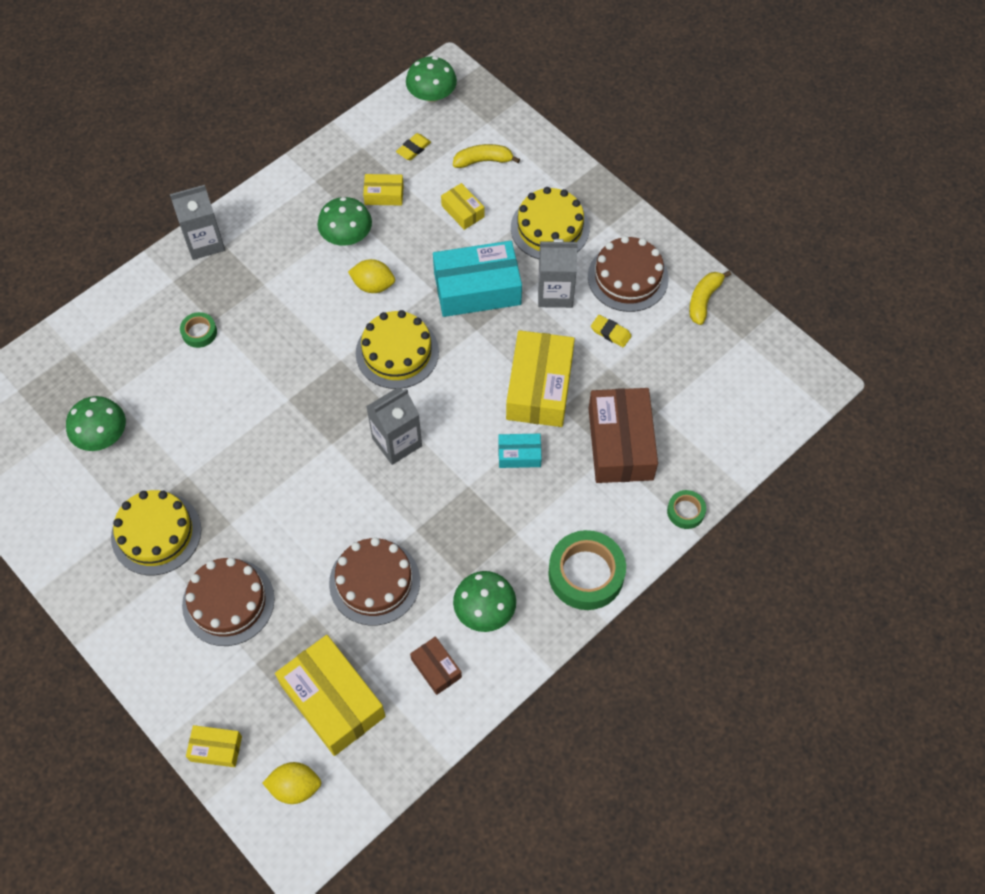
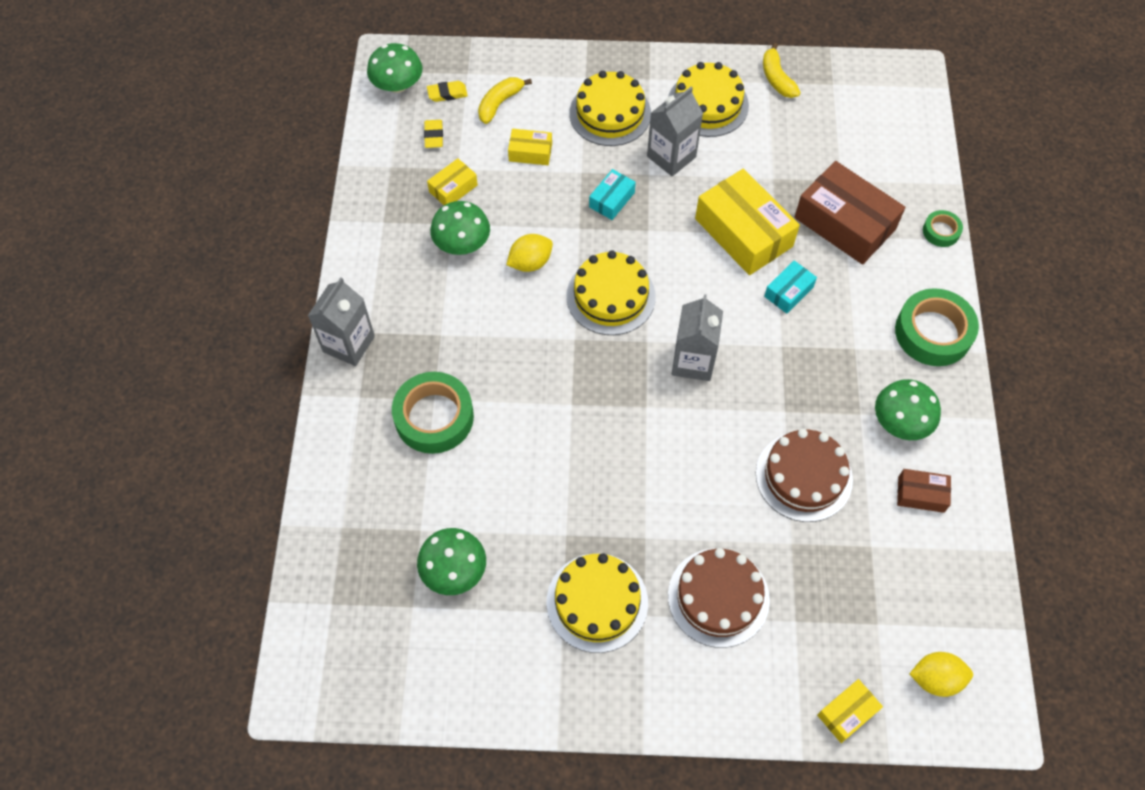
camera: 45 degrees left, 0 degrees up
(199, 332) = (434, 417): green tape -> green tape, size x1.98
(295, 787) = (935, 679): yellow lemon -> yellow lemon turned 45 degrees clockwise
(333, 700) = (882, 590): yellow box -> none
(477, 289) = (612, 200): turquoise box -> turquoise box, size x0.49
(610, 333) = (744, 153): yellow eraser -> yellow eraser (447, 94)
(628, 277) = (707, 104): brown cake -> yellow cake

